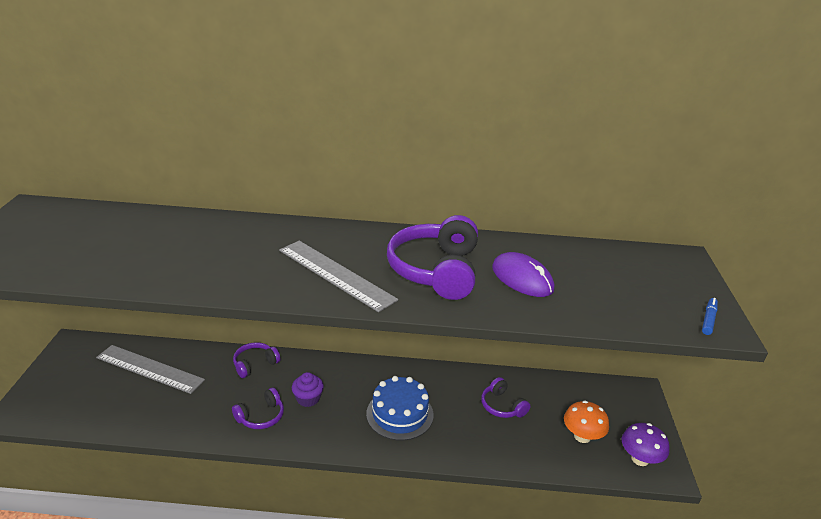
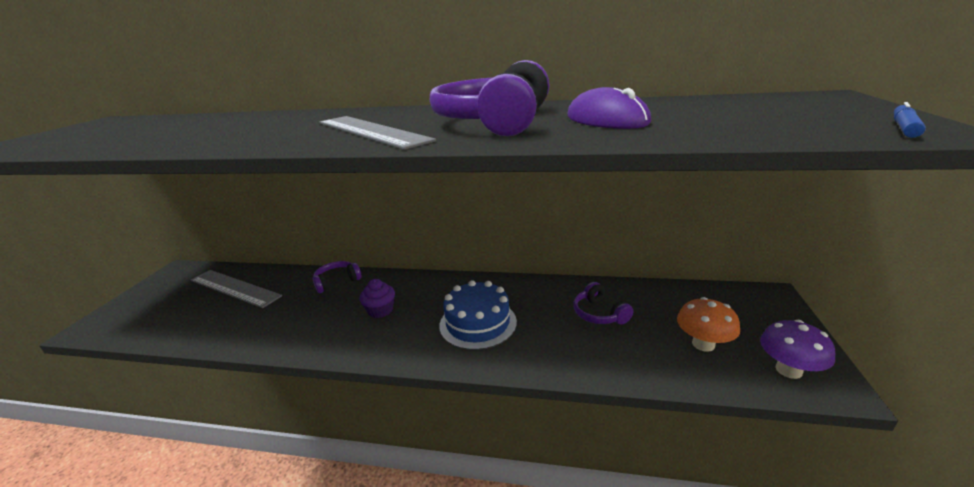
camera: 10 degrees right, 5 degrees down
(261, 416) = (325, 327): purple headphones -> none

